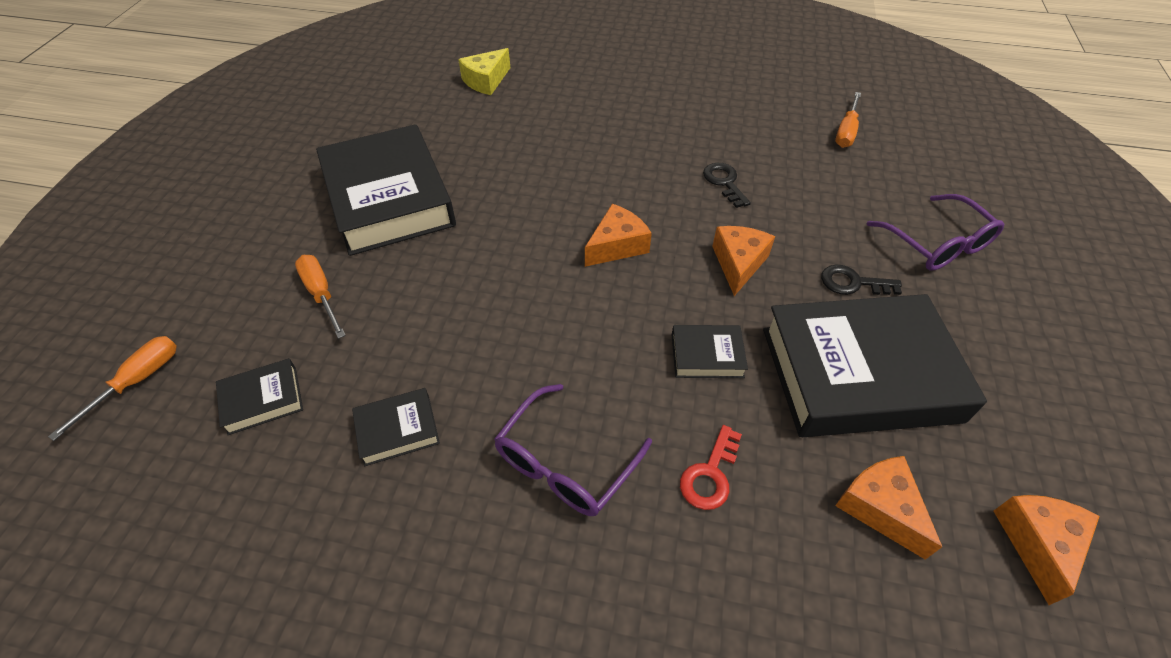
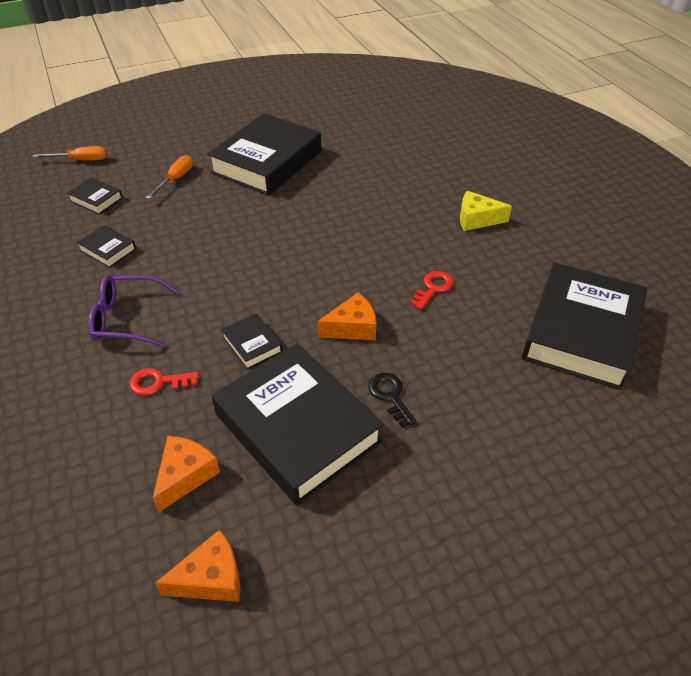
camera: 55 degrees right, 5 degrees down
(486, 81) = (416, 140): yellow cheese -> yellow cheese (477, 219)
(617, 246) = (315, 265): orange cheese -> none
(724, 182) = (433, 288): black key -> red key
(846, 131) = (581, 332): orange screwdriver -> black book
(937, 244) = (489, 435): purple glasses -> none

